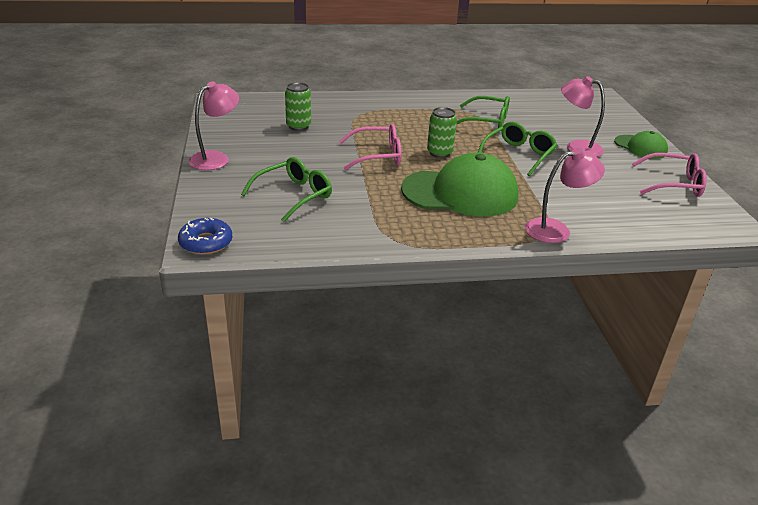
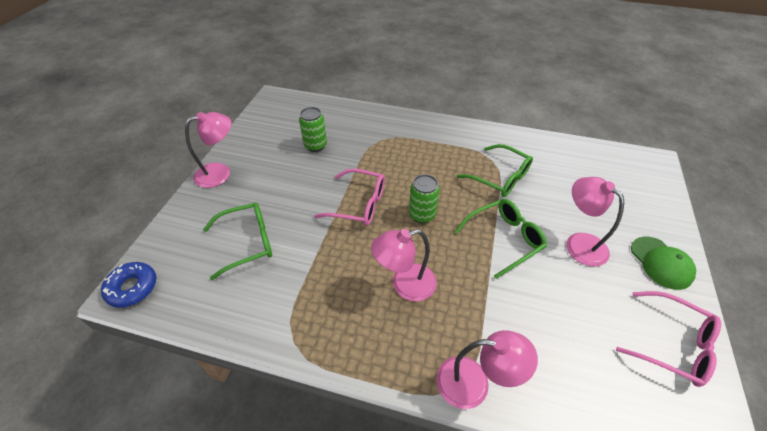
camera: 25 degrees right, 15 degrees up
(460, 193) = (405, 285): green cap -> pink lamp

